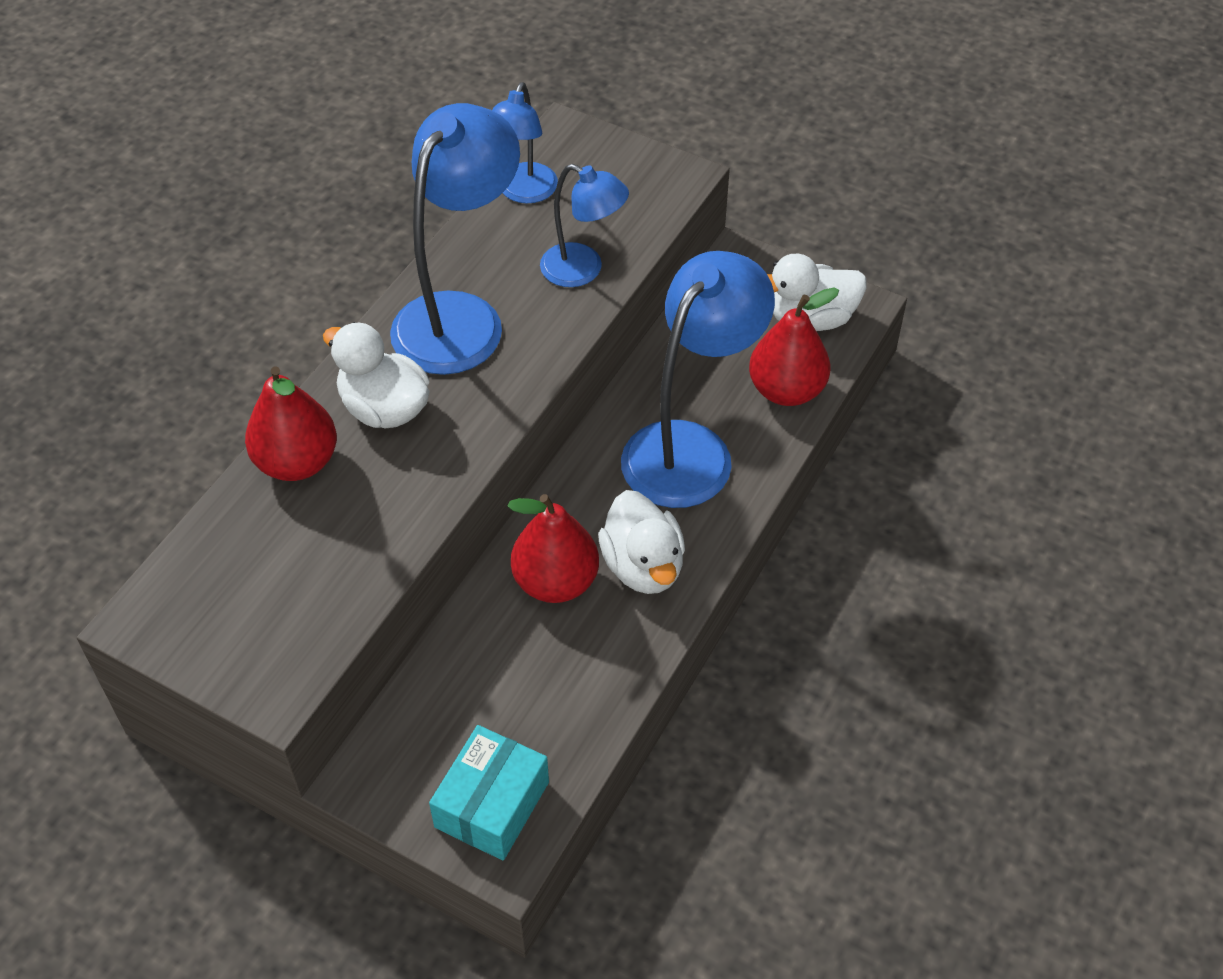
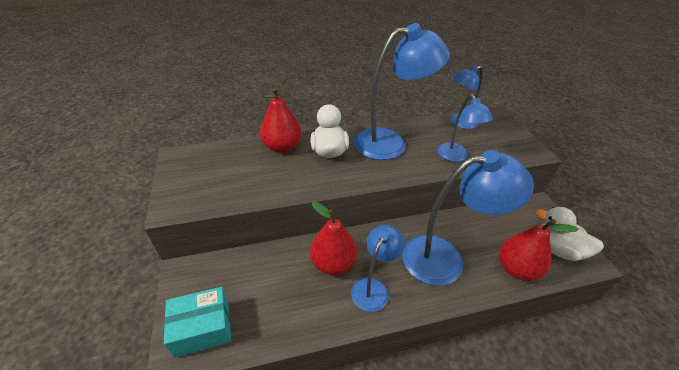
camera: 45 degrees right, 10 degrees down
(643, 566) = (373, 287): white duck -> blue lamp

